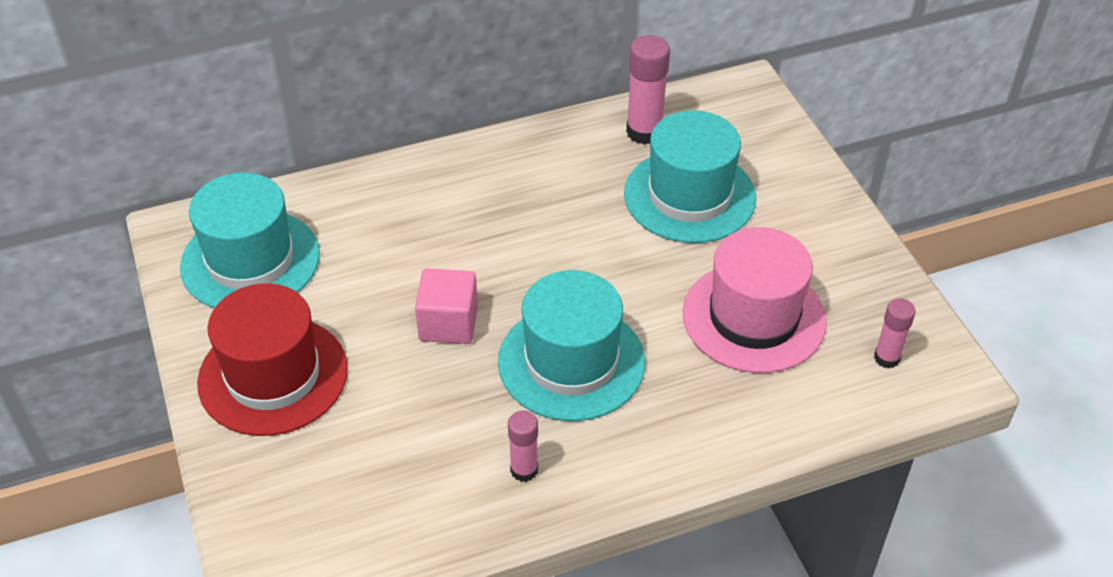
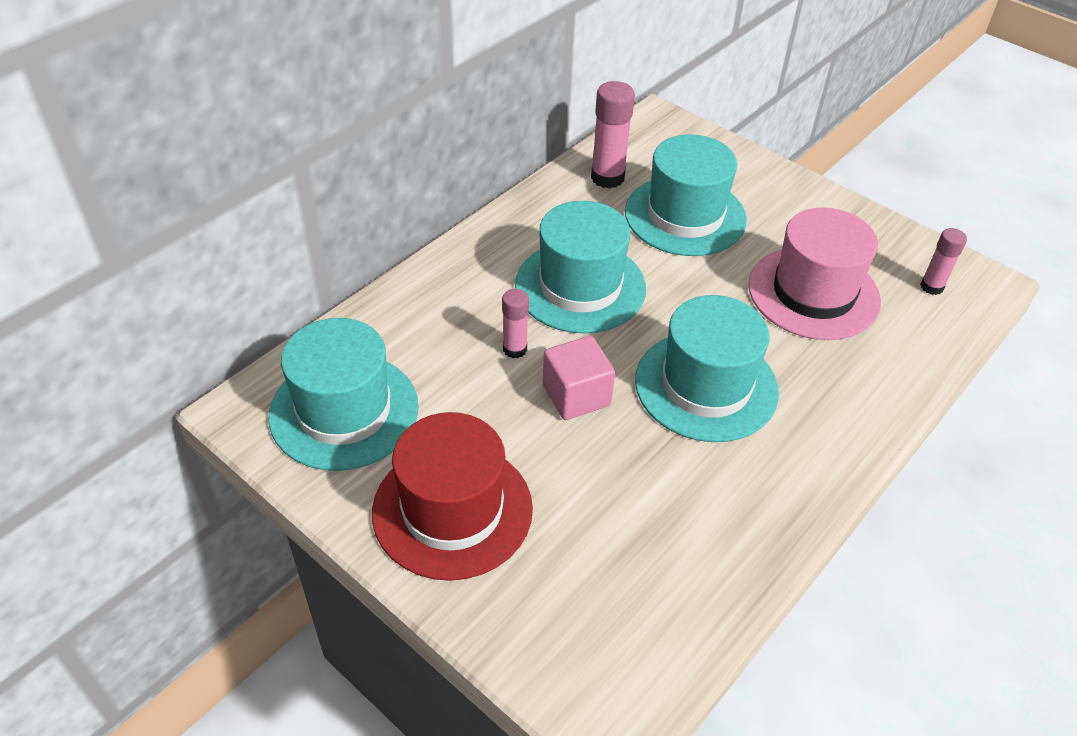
camera: 30 degrees left, 0 degrees up
(524, 470) = (745, 495): pink glue stick -> pink glue stick (514, 349)
(532, 228) = (580, 286): none -> turquoise hat

